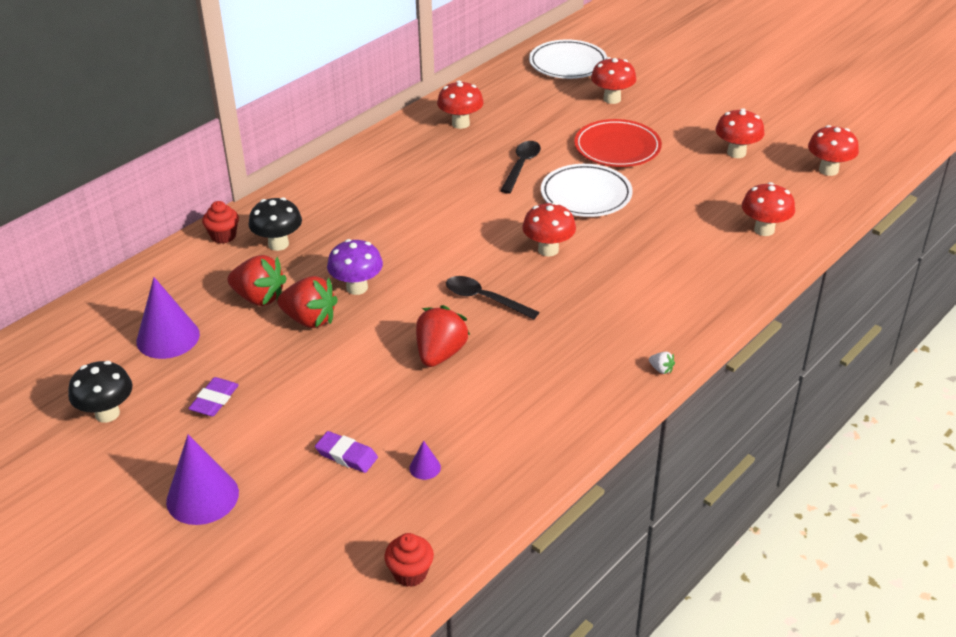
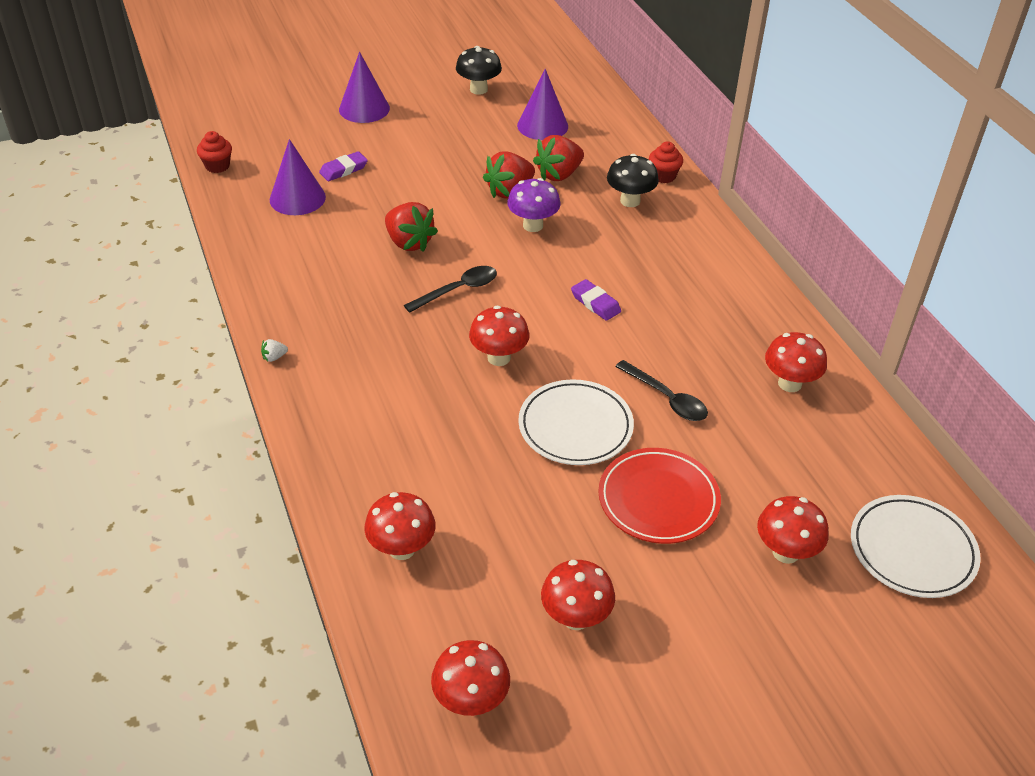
camera: 115 degrees right, 5 degrees up
(214, 400) = (453, 131): purple eraser -> purple eraser (595, 303)
(425, 467) = (297, 198): purple cone -> purple cone, size x2.23

